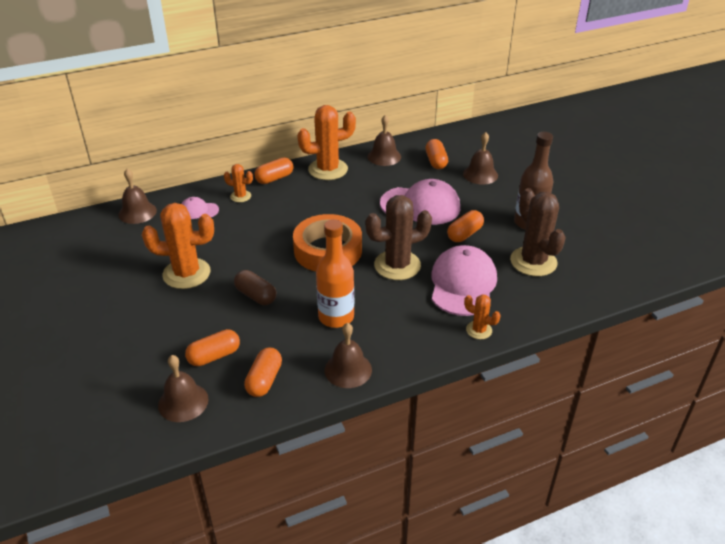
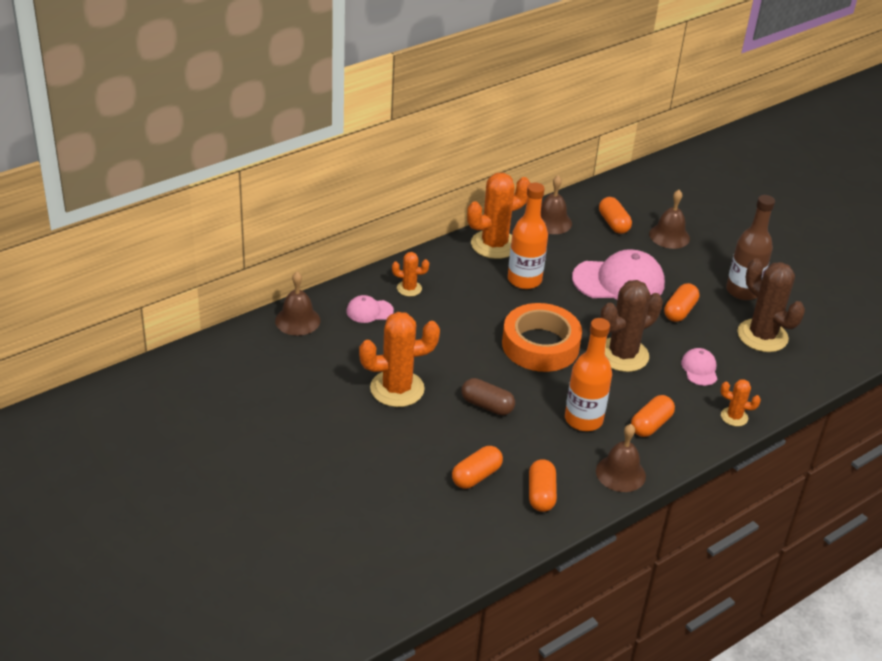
camera: 15 degrees left, 0 degrees up
(183, 402) = (469, 527): brown bell -> none
(274, 178) = (437, 262): orange capsule -> orange capsule (650, 424)
(339, 198) = (524, 280): none -> orange bottle
(463, 284) = (699, 369): pink cap -> pink cap, size x0.49

